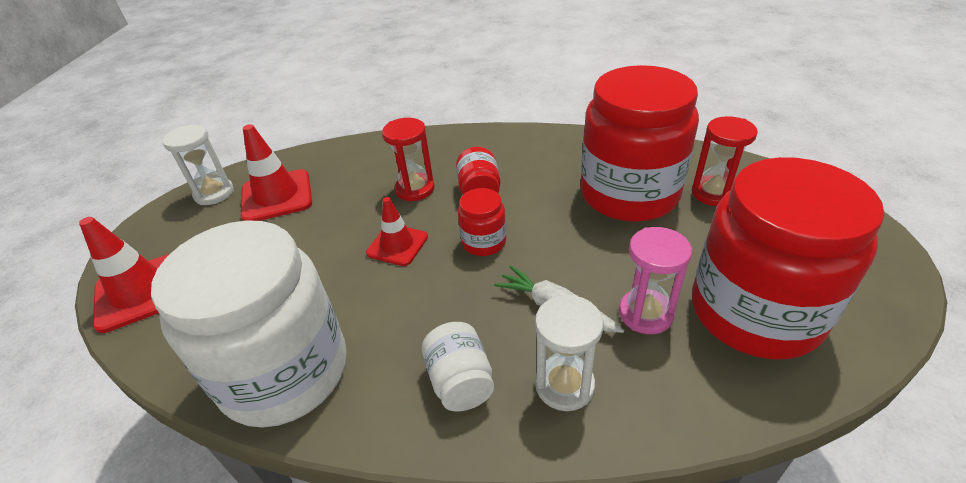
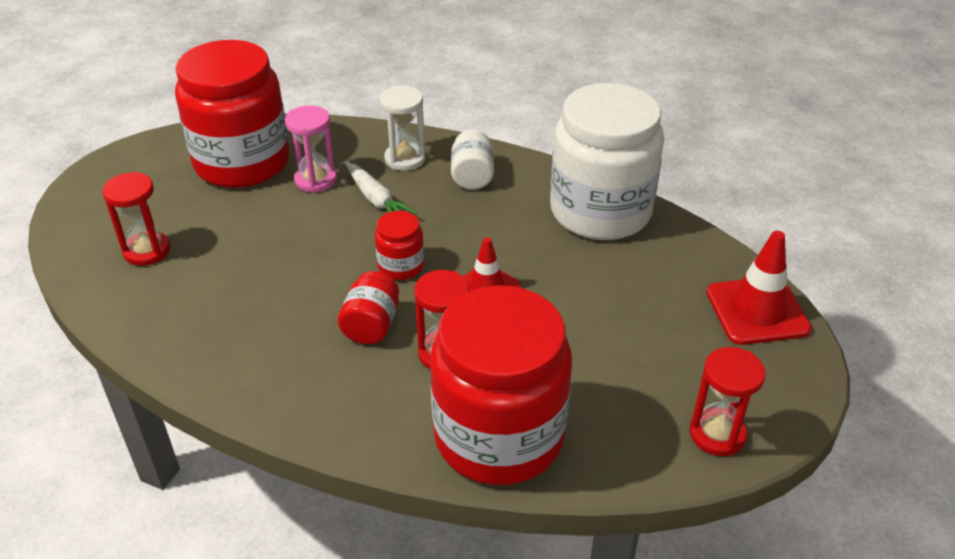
camera: 165 degrees left, 0 degrees up
(214, 193) = (717, 434): white hourglass -> red hourglass
(277, 196) = (624, 399): red traffic cone -> none
(629, 194) = (222, 274): red jar -> red jar (499, 436)

